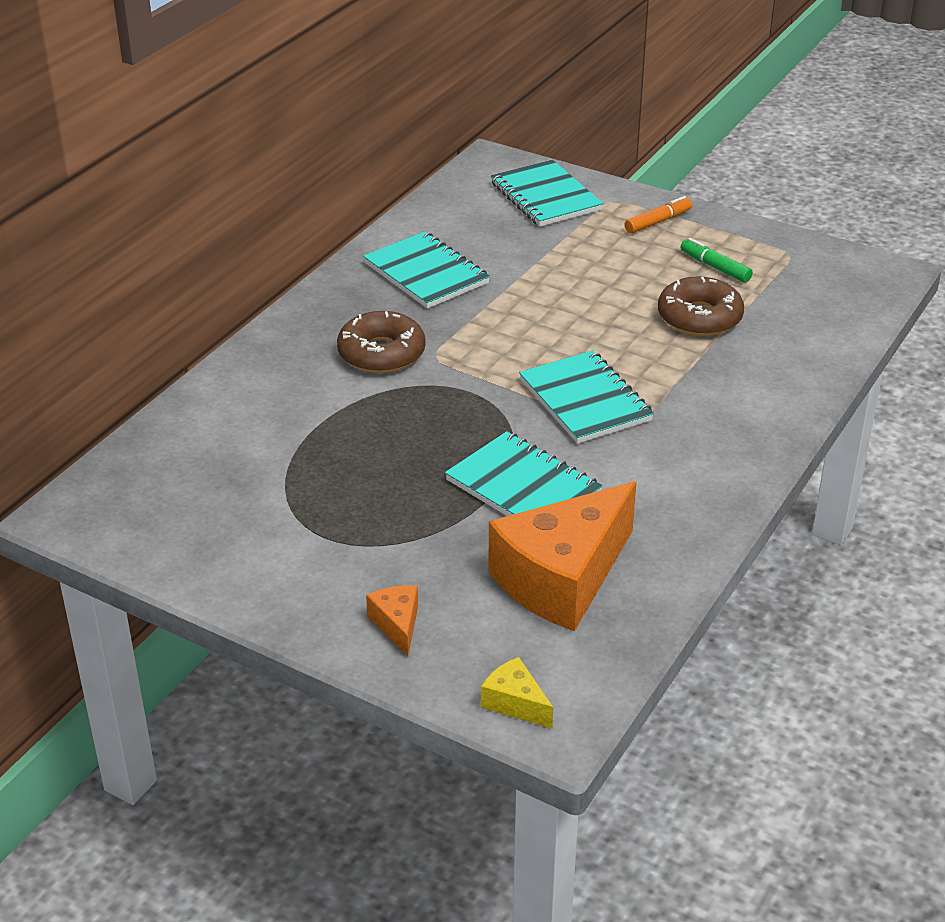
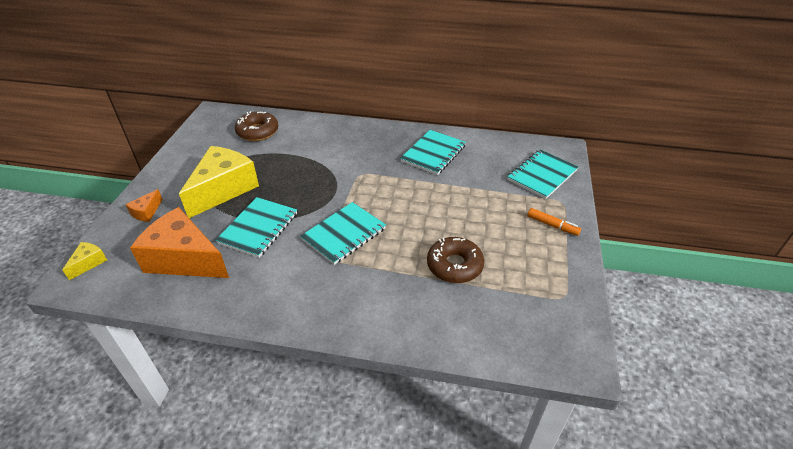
camera: 70 degrees right, 5 degrees up
(381, 353) = (355, 157): brown donut -> brown donut (257, 132)
(382, 518) = (223, 189): none -> yellow cheese
(397, 625) = (146, 212): orange cheese -> orange cheese turned 150 degrees clockwise
(715, 267) = (518, 262): green marker -> none

